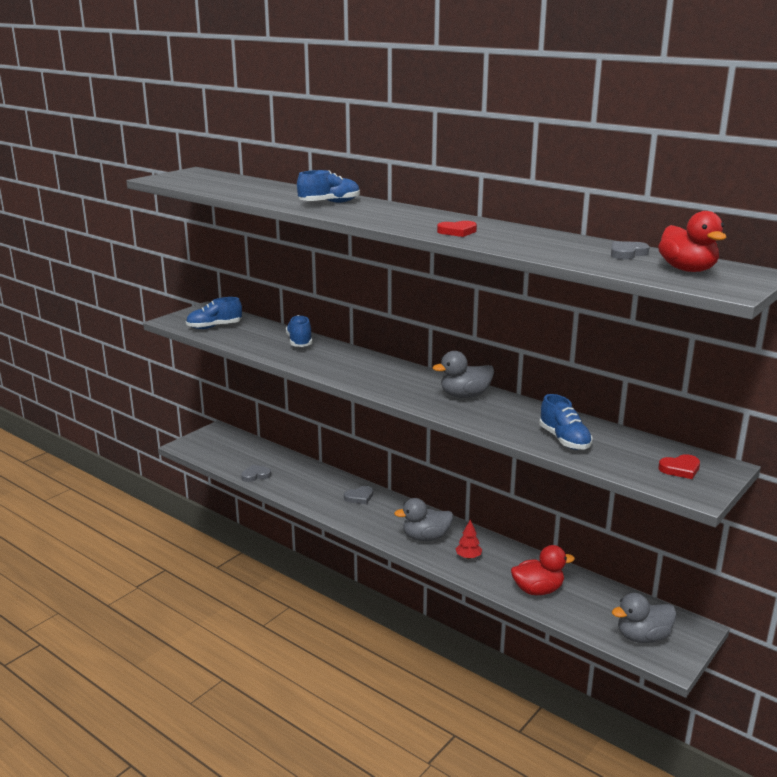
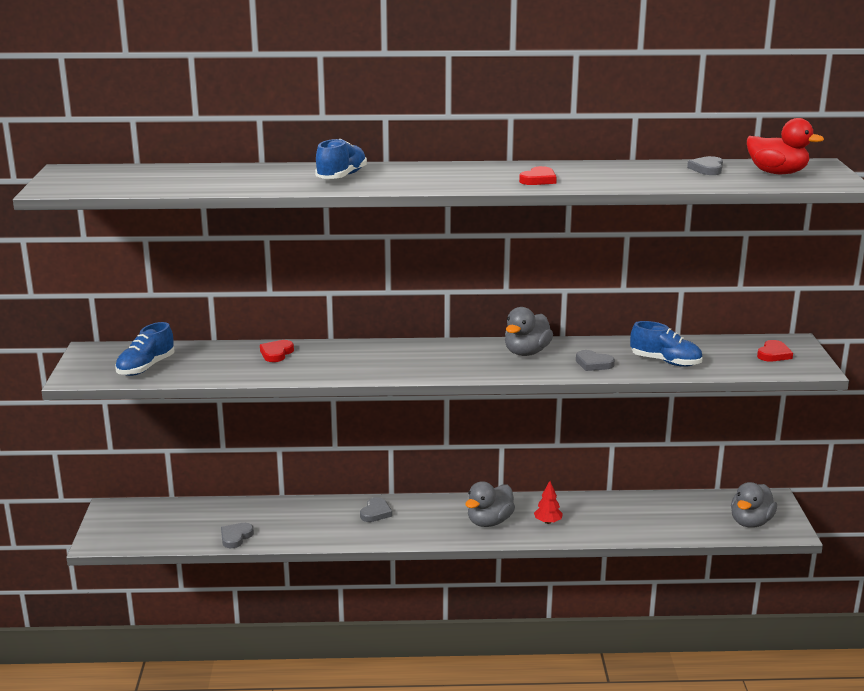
camera: 40 degrees left, 0 degrees up
(299, 342) = (276, 353): blue shoe -> red heart
(500, 421) = (593, 364): none -> grey heart
(538, 590) = (636, 523): red duck -> none

